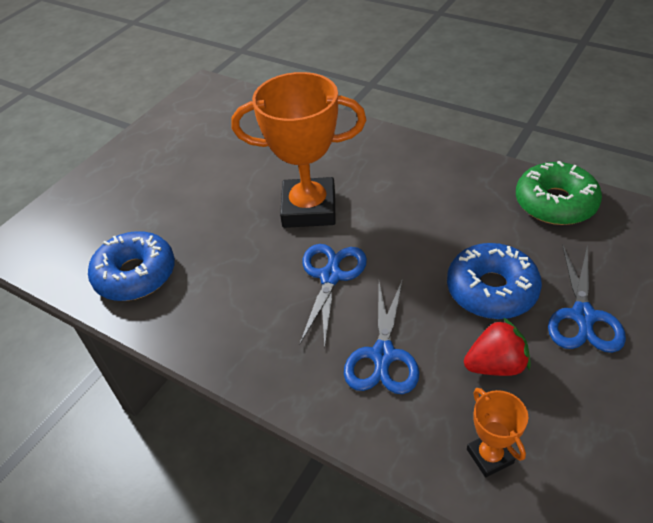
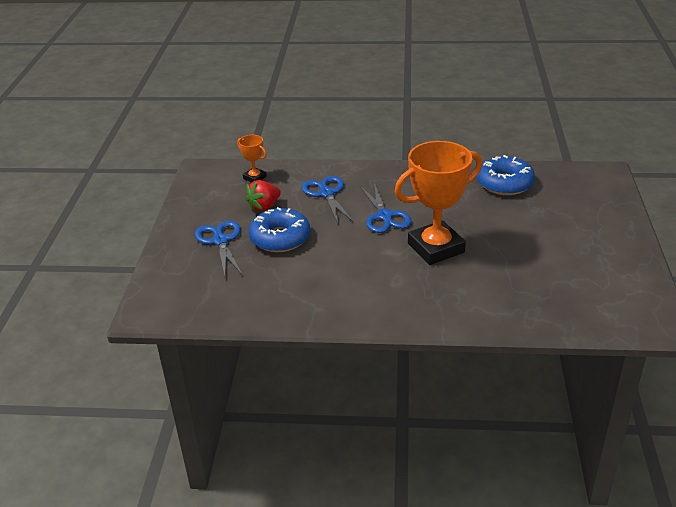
camera: 150 degrees right, 10 degrees down
(555, 203) = (254, 305): green donut -> none

